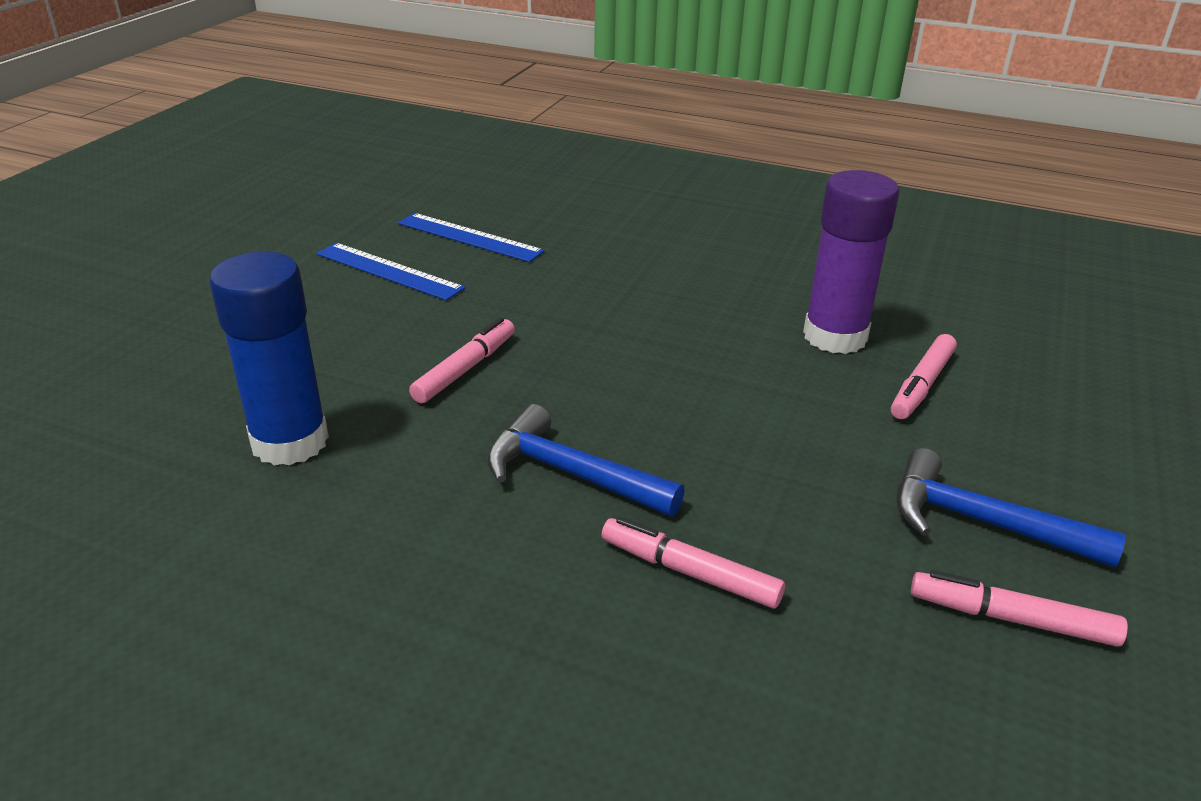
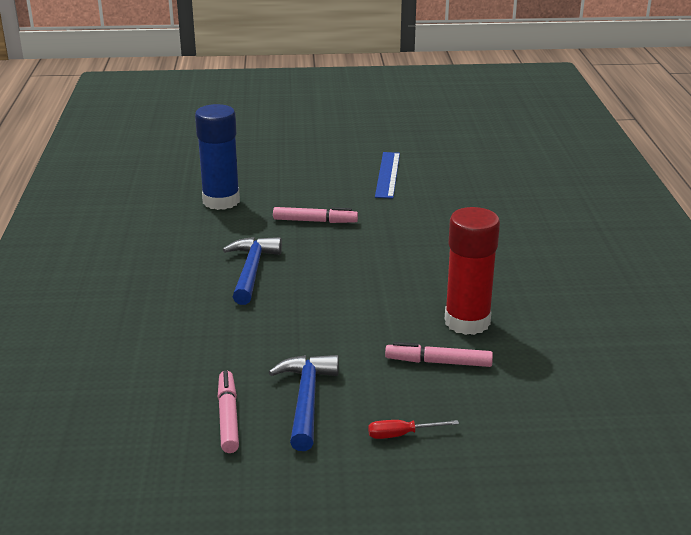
camera: 65 degrees right, 5 degrees down
(469, 237) = (451, 183): blue ruler -> none
(689, 572) = (201, 317): pink marker -> none
(835, 336) = (467, 322): purple glue stick -> red glue stick
(1083, 463) = (401, 434): none -> red screwdriver

